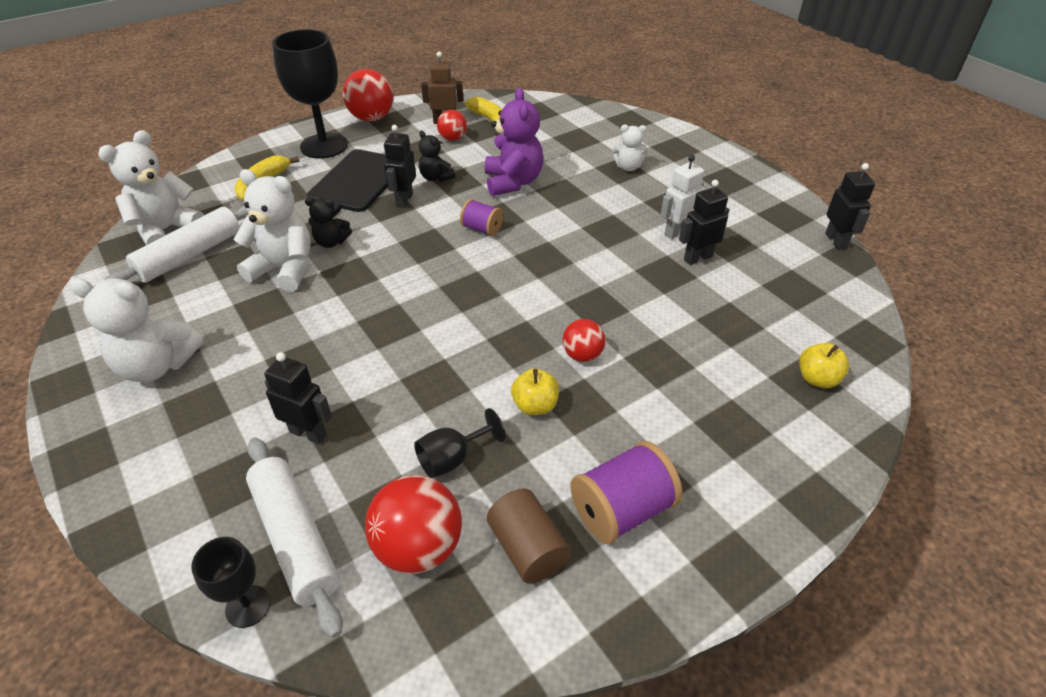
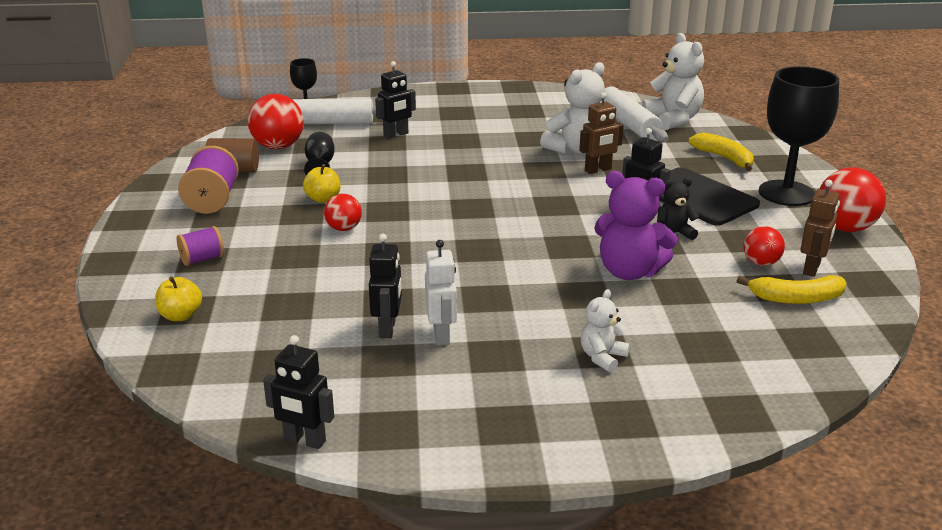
camera: 120 degrees right, 15 degrees down
(157, 366) = (508, 106): white teddy bear -> none
(331, 242) = (598, 170): black teddy bear -> brown robot
(482, 229) = (555, 233): purple spool -> purple spool (202, 259)

